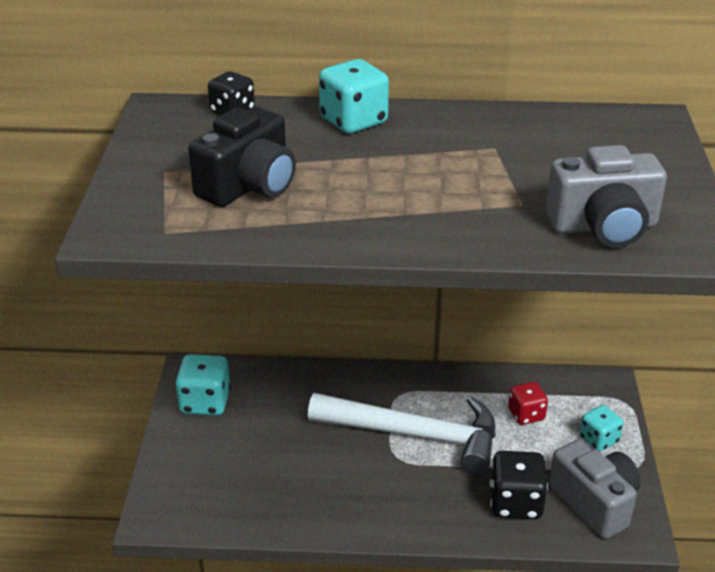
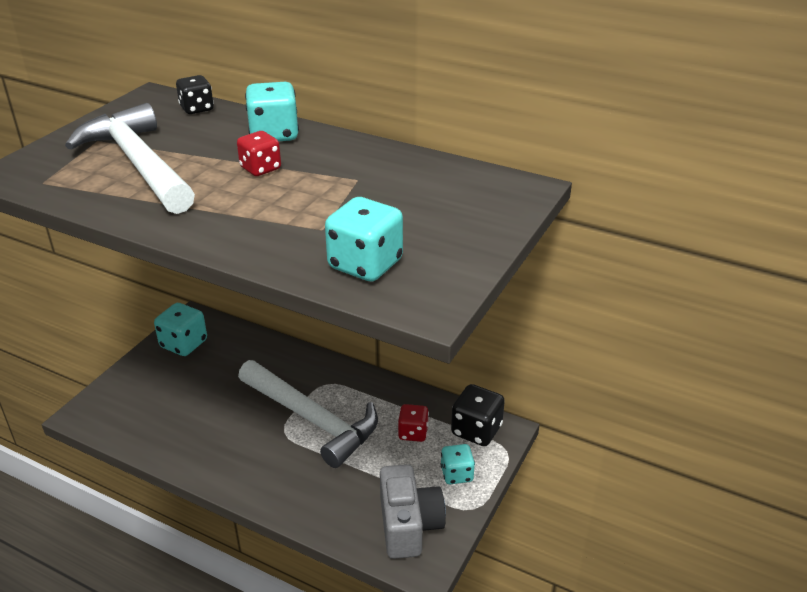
camera: 25 degrees right, 0 degrees up
(249, 186) = (139, 164): black camera -> white hammer
(386, 160) = (260, 169): none -> red dice
(515, 503) = (344, 501): black dice -> black dice (476, 430)
(603, 227) = (365, 264): grey camera -> turquoise dice

